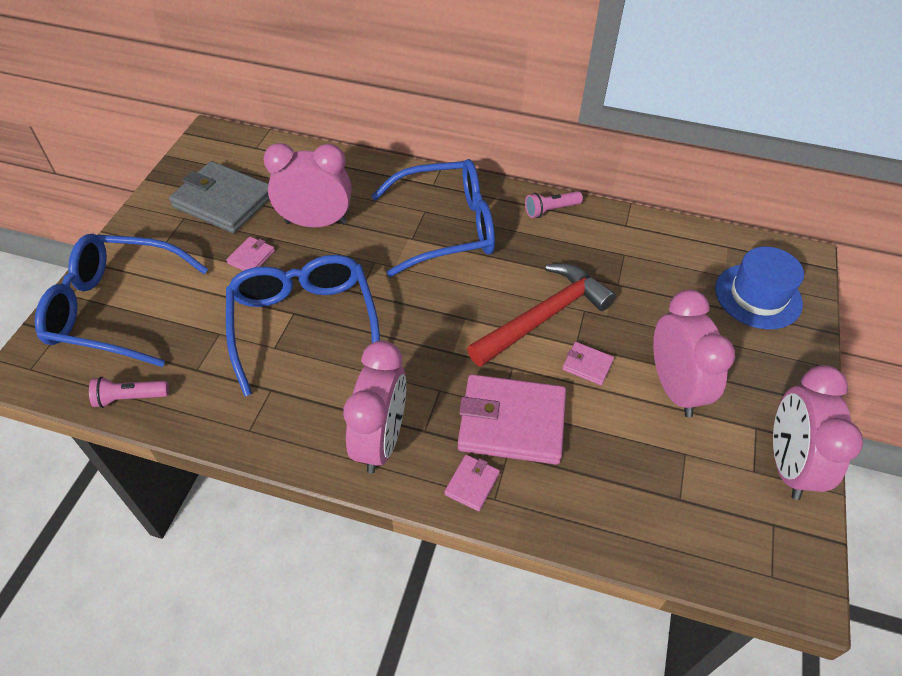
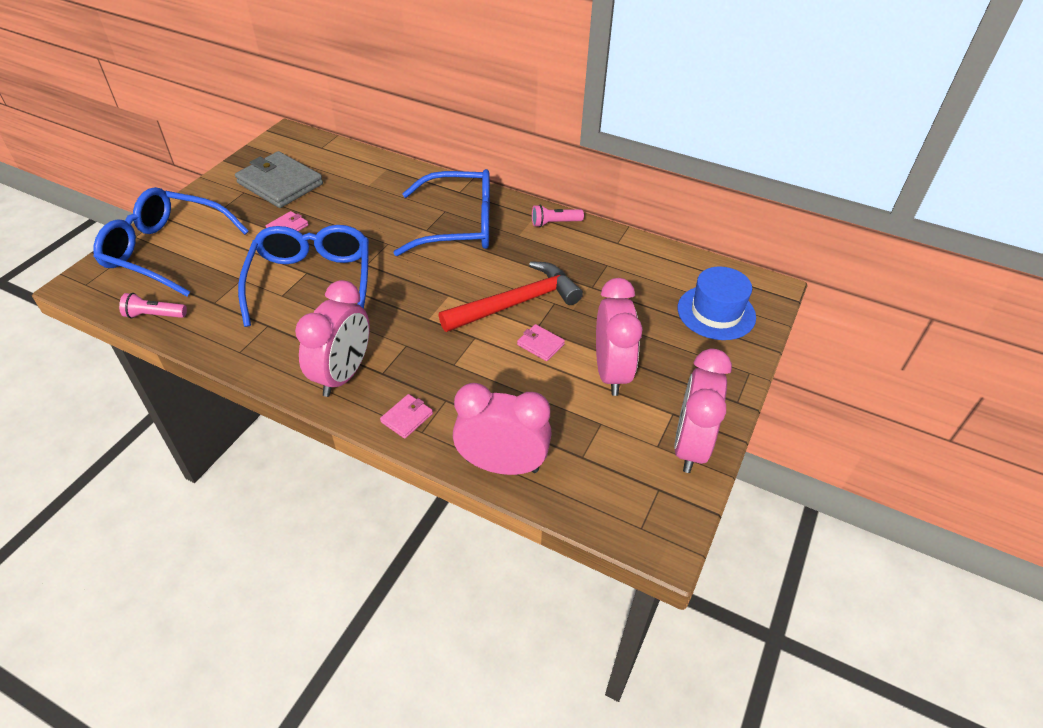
camera: 10 degrees right, 5 degrees down
(316, 222) = (350, 208): pink clock -> pink clock (502, 465)
(511, 422) = (458, 377): pink wallet -> none

